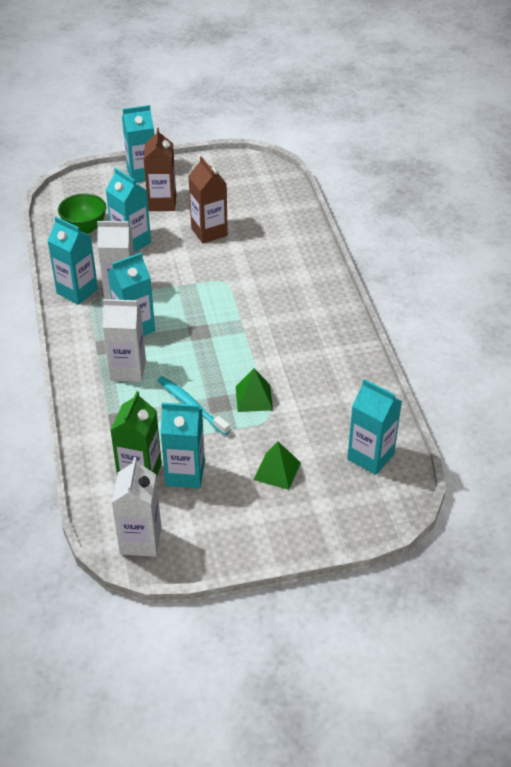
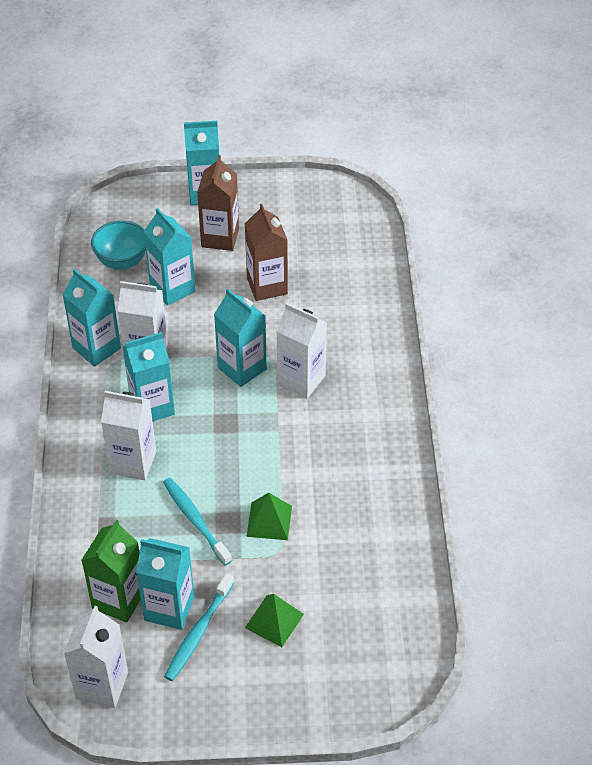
camera: 10 degrees right, 5 degrees up
(84, 228) = (122, 261): green bowl -> turquoise bowl
(215, 488) = (198, 632): none -> turquoise toothbrush
(254, 294) = (301, 380): none -> white carton
(370, 456) = (386, 619): turquoise carton -> turquoise carton (242, 368)

